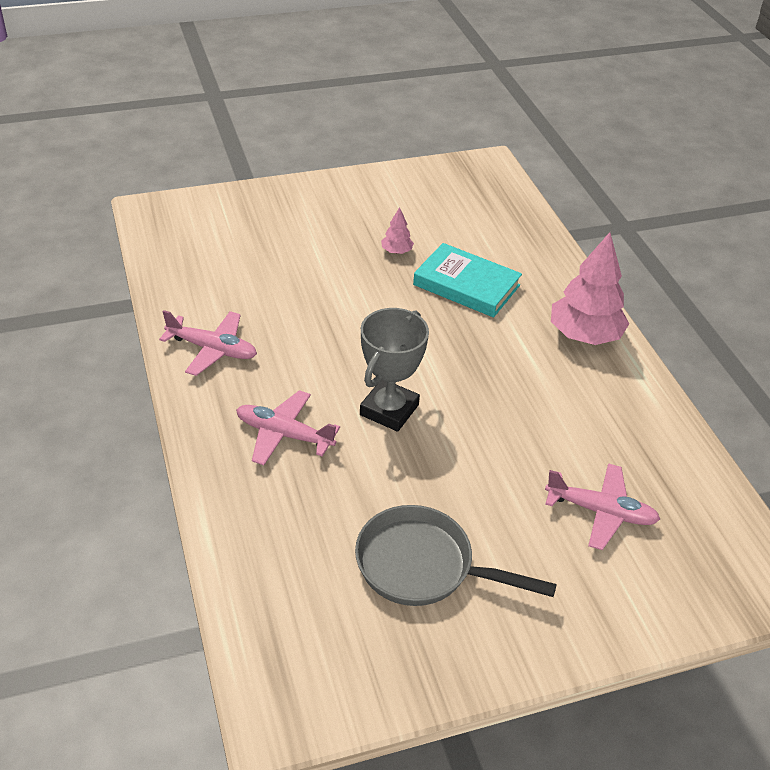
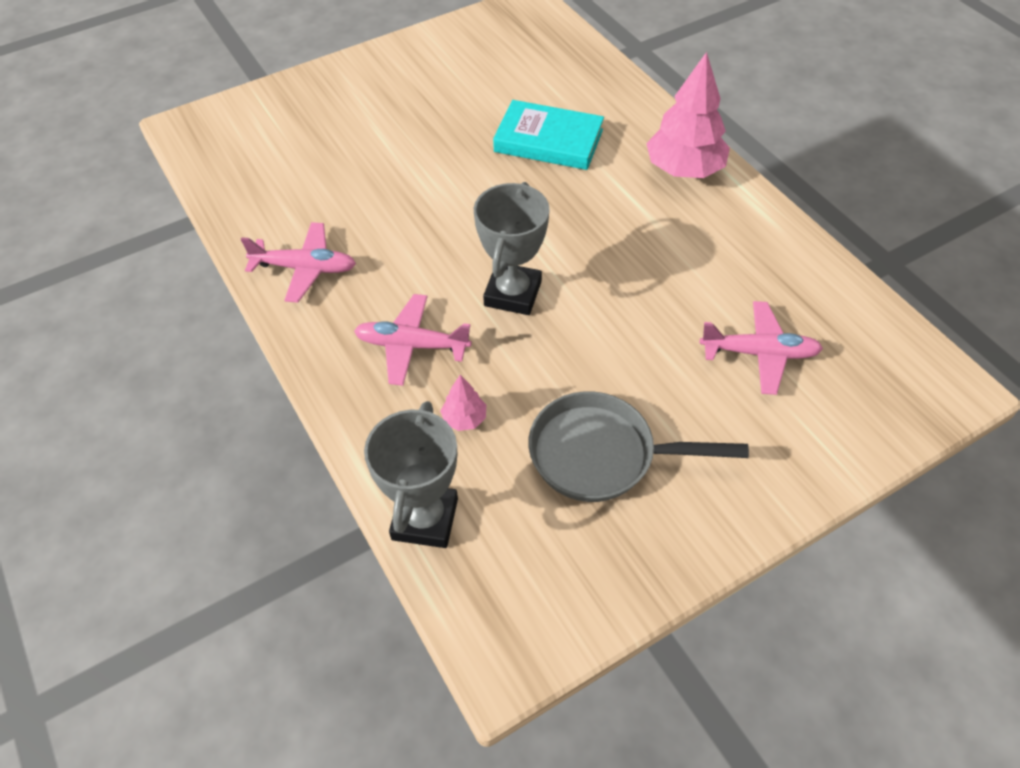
camera: 10 degrees left, 10 degrees up
(246, 583) = (425, 519): none -> grey trophy
(396, 251) = (465, 119): pink tree -> pink tree (464, 419)

